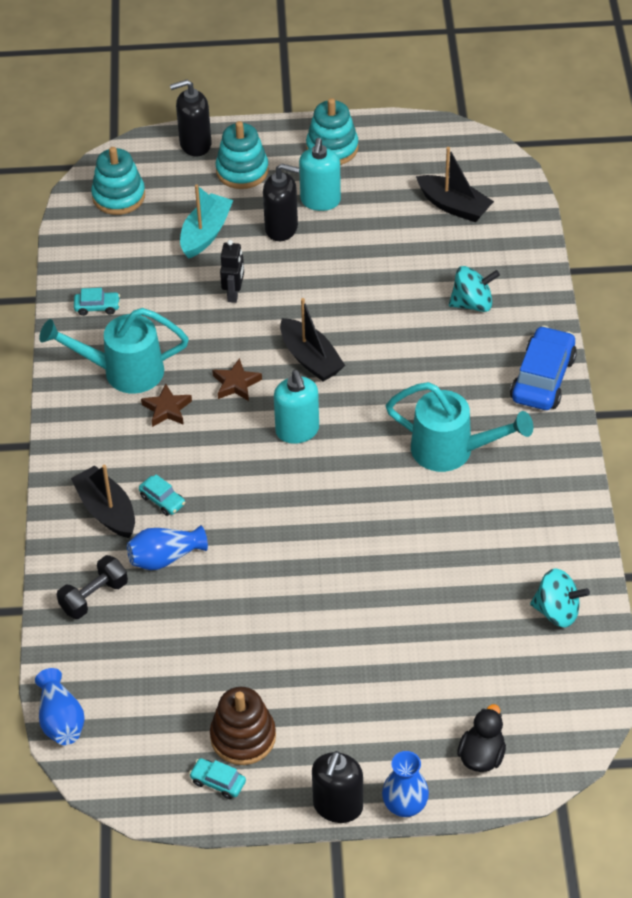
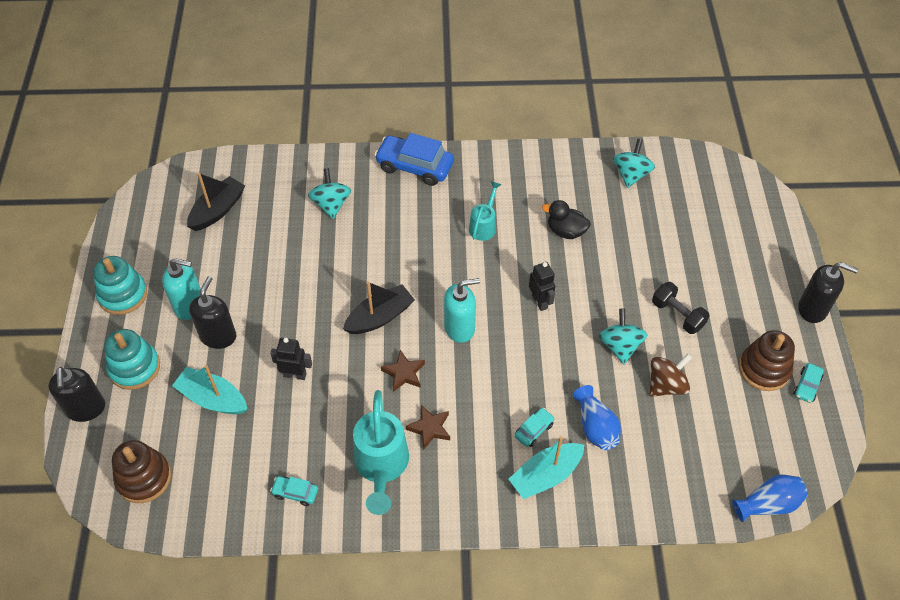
camera: 90 degrees left, 5 degrees up
(94, 597) = (640, 482): black dumbbell -> black dumbbell (677, 315)
(97, 307) = (295, 493): turquoise car -> turquoise car turned 75 degrees counterclockwise
(107, 510) = (545, 475): black boat -> turquoise boat
(118, 196) = (144, 478): turquoise stacking toy -> brown stacking toy
(220, 630) = (666, 385): none -> brown spinning top
(275, 586) = (620, 346): none -> turquoise spinning top
(337, 507) = (540, 302): none -> black robot
(405, 805) = (804, 269): blue vase -> none
(452, 450) = (484, 226): turquoise watering can -> turquoise watering can, size x0.57
(481, 756) = (756, 223): black duck -> black duck (566, 231)

